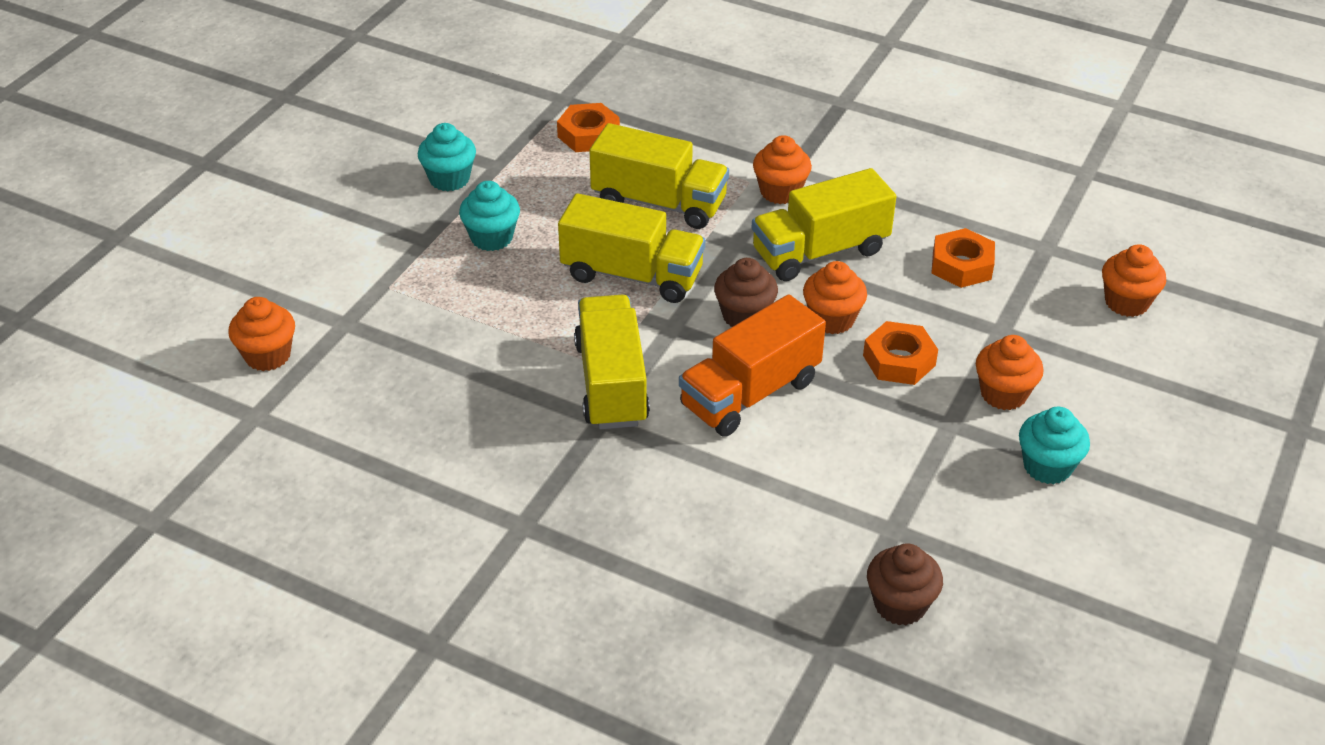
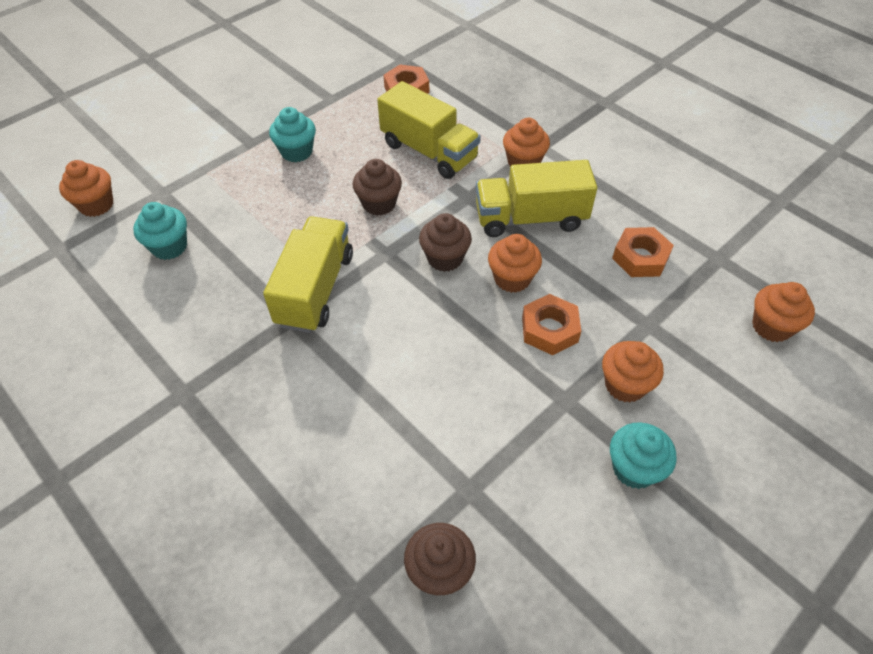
camera: 20 degrees right, 10 degrees up
(449, 179) = (294, 102): turquoise cupcake -> turquoise cupcake (169, 247)
(632, 275) = (379, 204): yellow truck -> brown cupcake
(750, 393) = (415, 327): orange truck -> none

